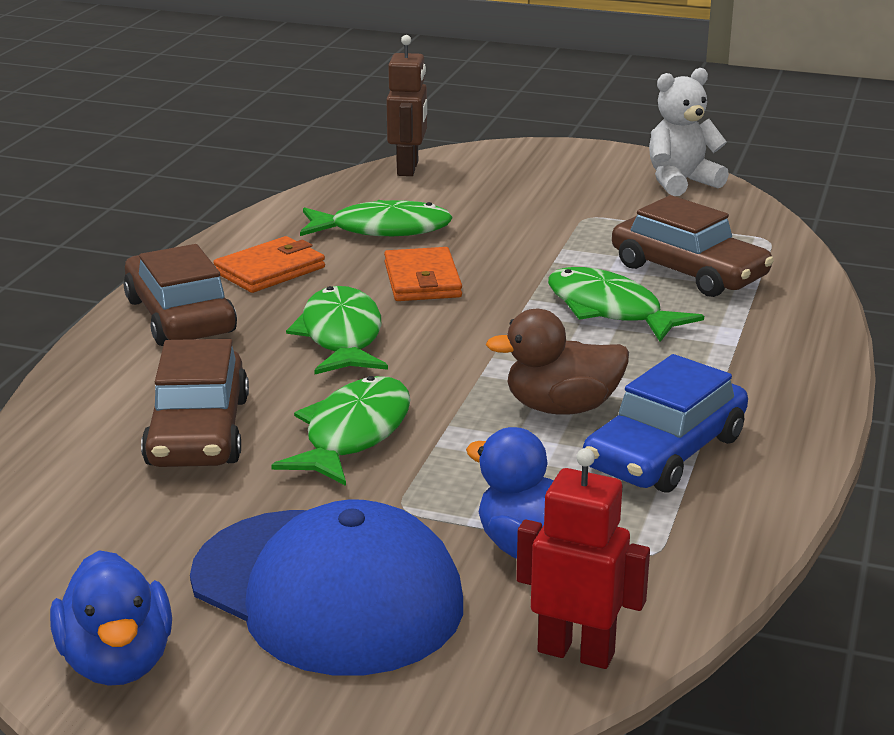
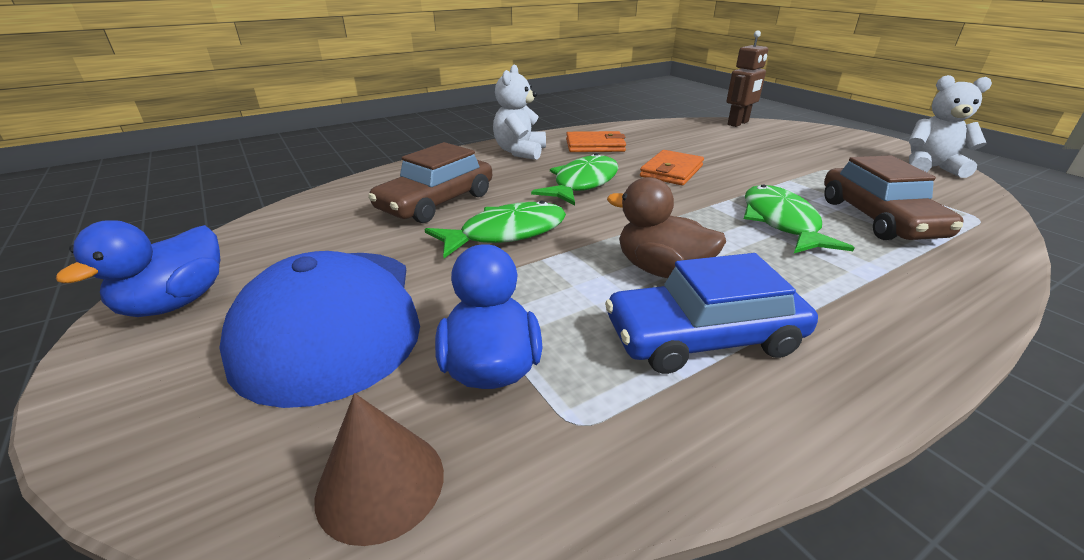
camera: 40 degrees right, 5 degrees up
(180, 316) = (520, 152): brown car -> white teddy bear
(382, 229) = (683, 144): green fish -> none
(576, 652) = (380, 484): red robot -> brown cone

